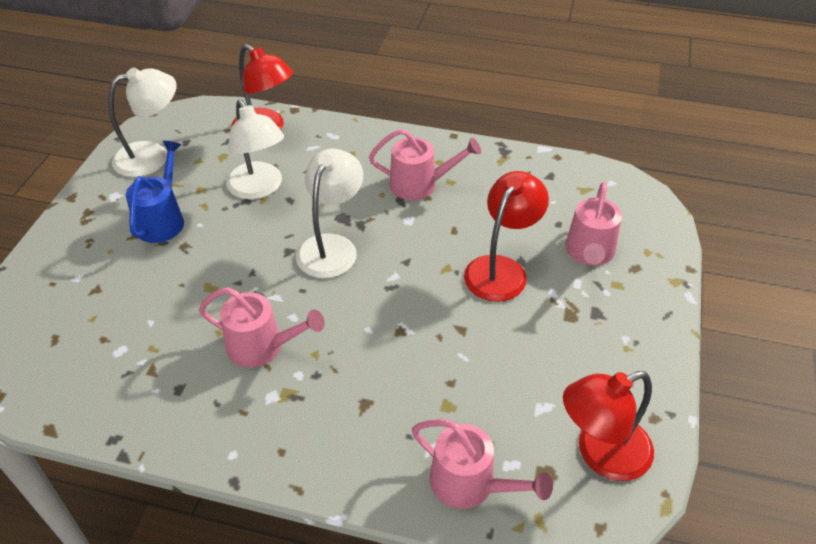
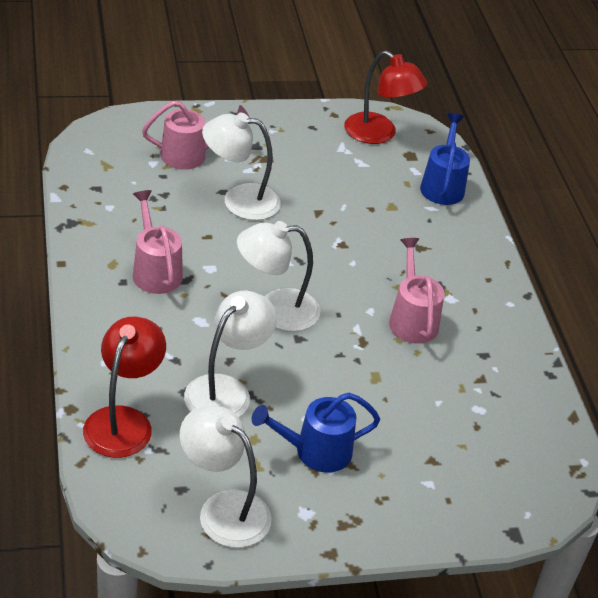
camera: 120 degrees left, 5 degrees down
(470, 484) = (442, 185): pink watering can -> blue watering can
(501, 269) = (239, 200): red lamp -> white lamp

